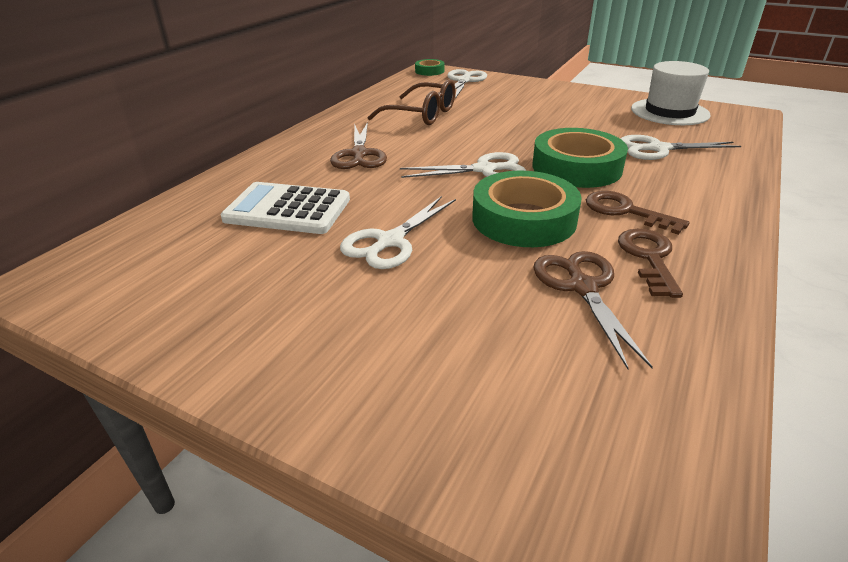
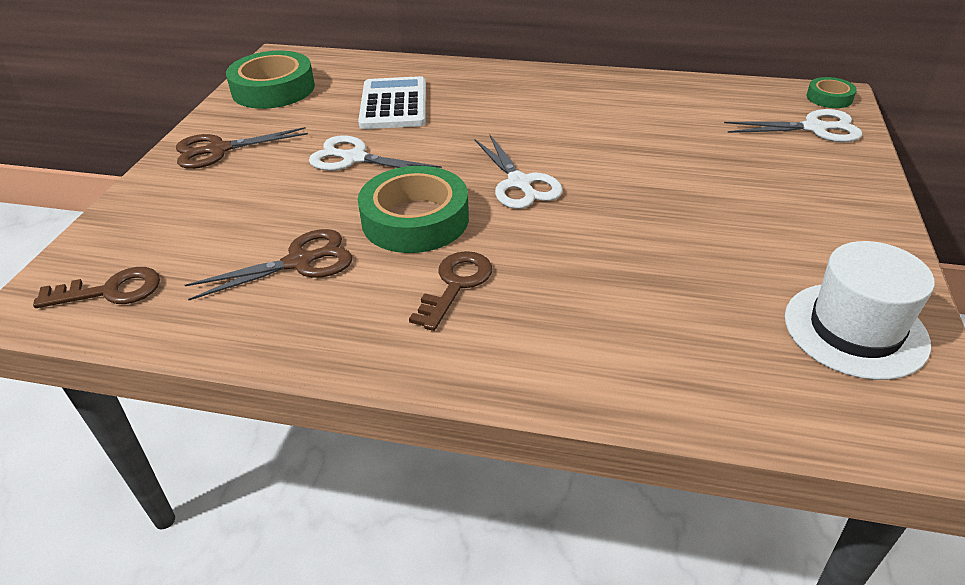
camera: 75 degrees right, 5 degrees up
(359, 154) = (518, 110): brown scissors -> brown scissors (218, 150)
(422, 115) = (655, 122): brown glasses -> none
(576, 167) = (560, 244): green tape -> green tape (273, 89)
(649, 258) = (358, 302): brown key -> brown key (110, 291)
(658, 149) = (667, 313): white scissors -> none

